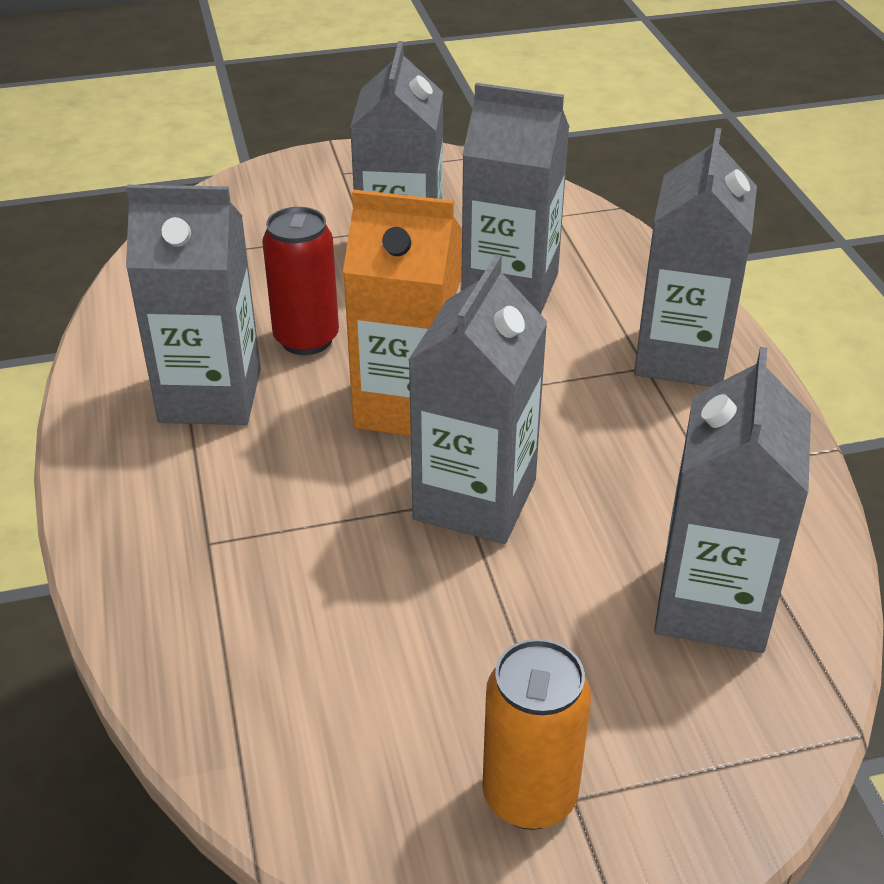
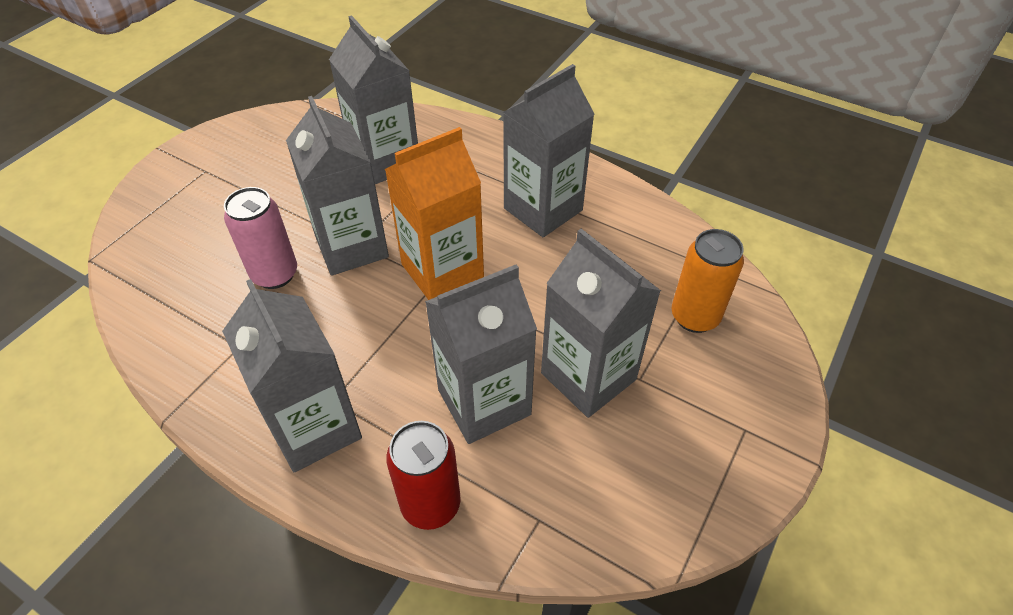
camera: 135 degrees right, 10 degrees up
(306, 339) = (548, 271): red can -> red can (430, 504)
(529, 796) = (222, 161): orange can -> orange can (694, 317)
(601, 527) = (275, 274): none -> pink can
(712, 604) = (191, 272): grey carton -> grey carton (385, 161)

